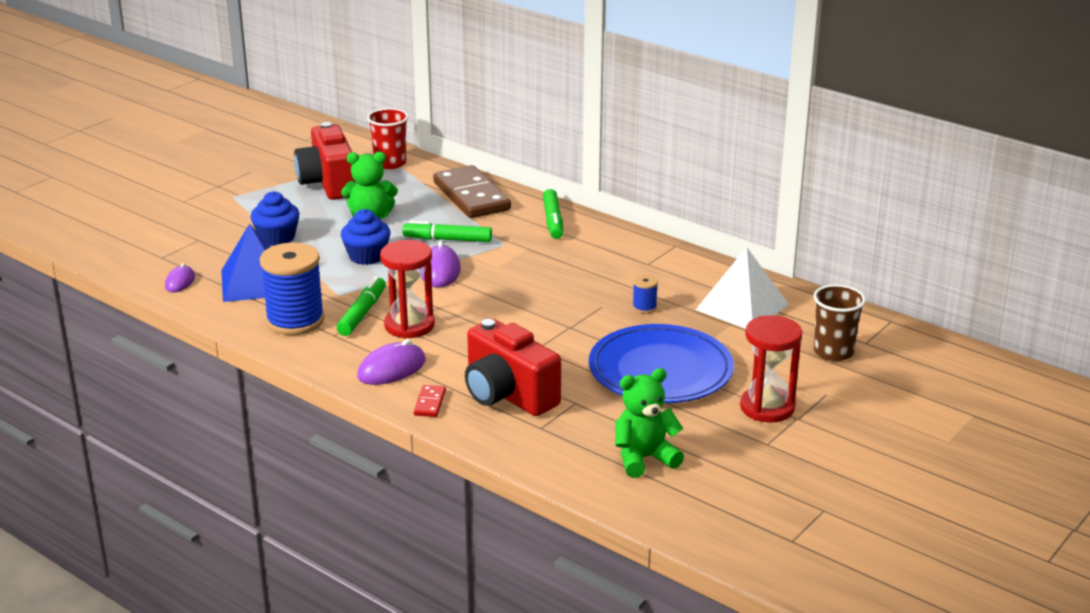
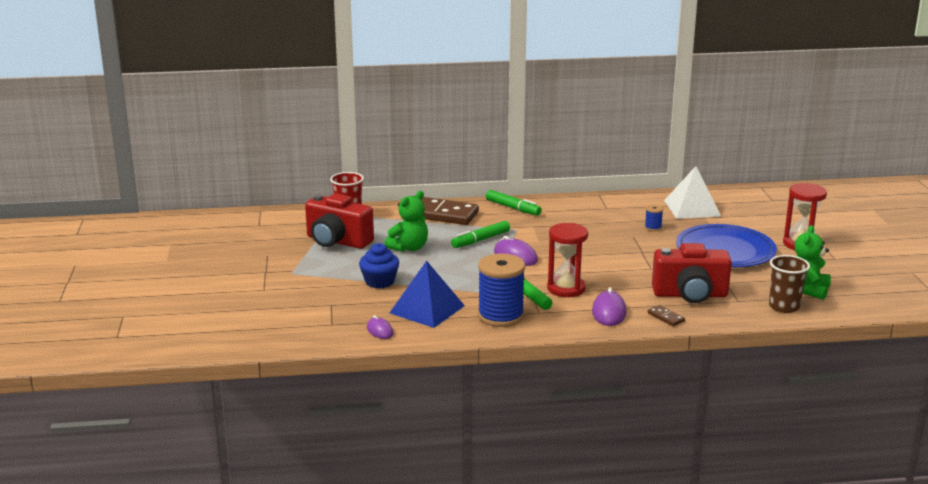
camera: 45 degrees left, 5 degrees down
(367, 256) = (457, 267): blue cupcake -> none
(430, 403) = (665, 317): red domino -> brown domino
(833, 352) = (770, 209): brown cup -> brown cup (784, 307)

